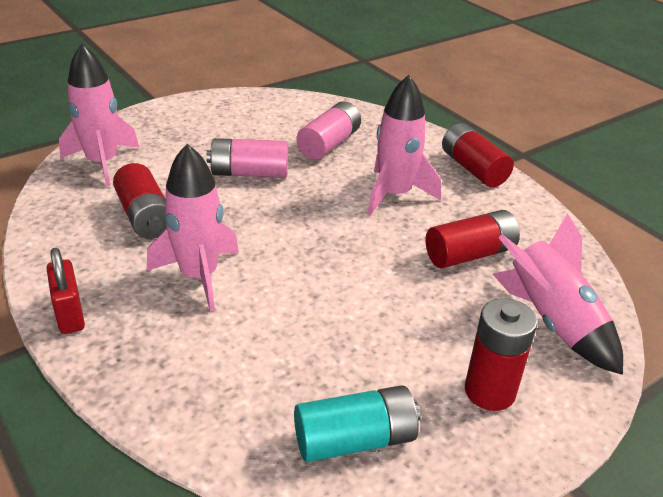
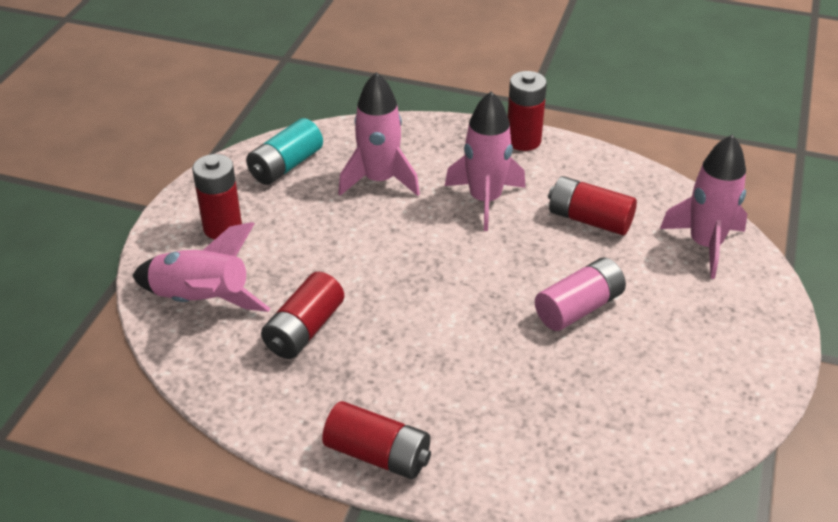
camera: 145 degrees right, 5 degrees up
(70, 314) = (523, 140): red padlock -> red battery
(329, 144) = (560, 396): pink battery -> none
(395, 194) = (425, 362): pink rocket -> pink rocket (379, 180)

